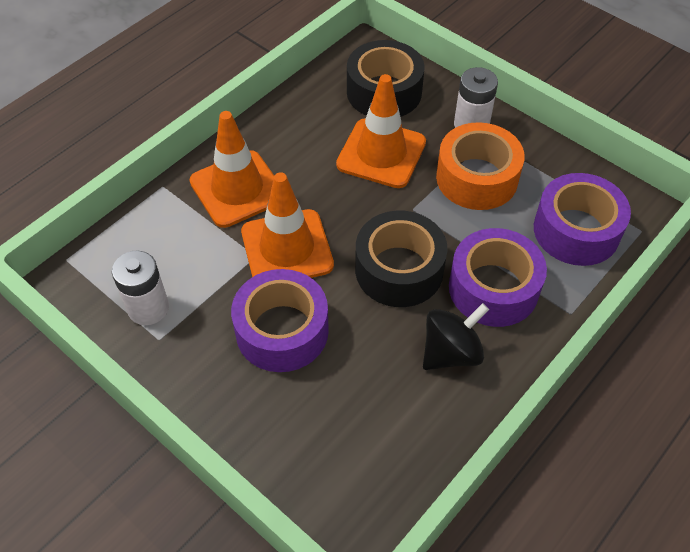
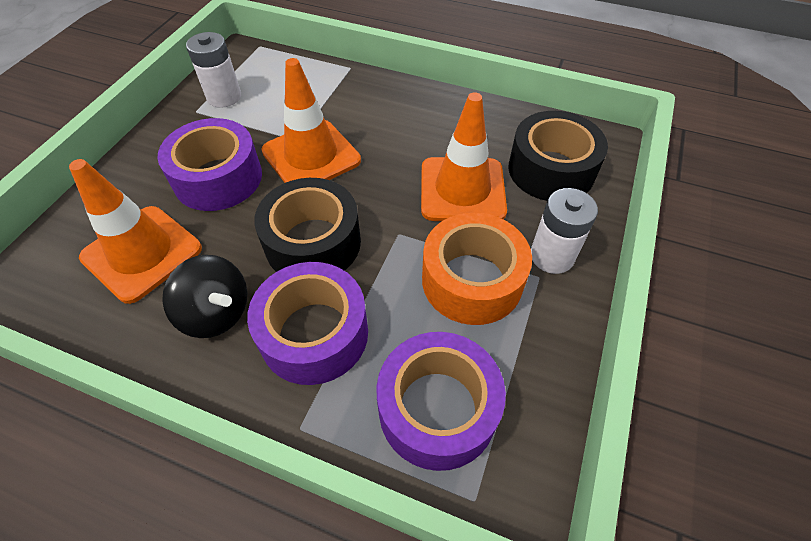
camera: 70 degrees right, 0 degrees up
(237, 189) = (366, 107): orange traffic cone -> orange traffic cone (142, 253)

